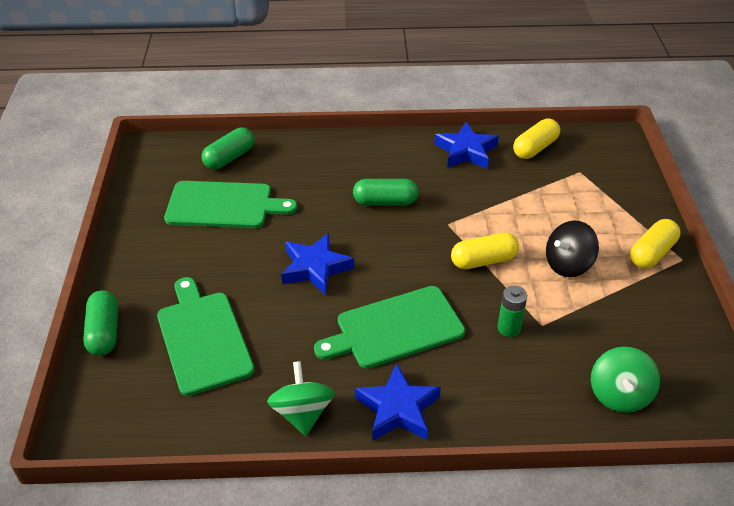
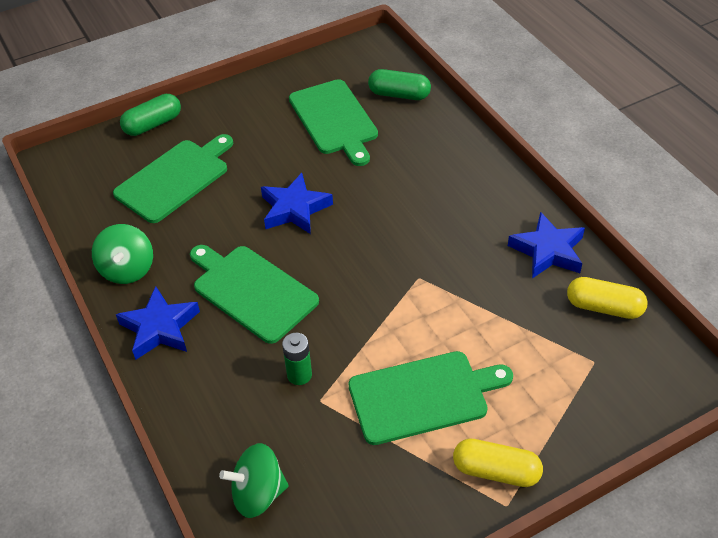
camera: 65 degrees right, 5 degrees up
(302, 413) = (127, 269): green spinning top -> green spinning top turned 120 degrees clockwise
(385, 202) = (417, 220): green capsule -> none
(483, 261) = (382, 324): yellow capsule -> none
(568, 265) = (423, 396): black spinning top -> green cutting board

